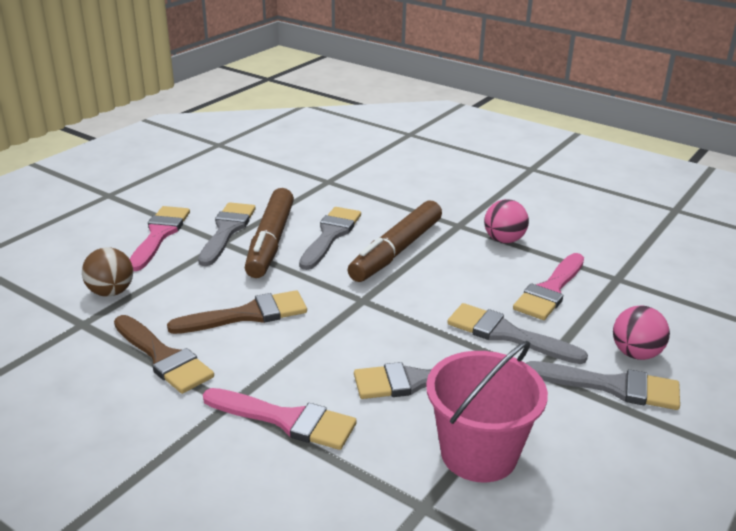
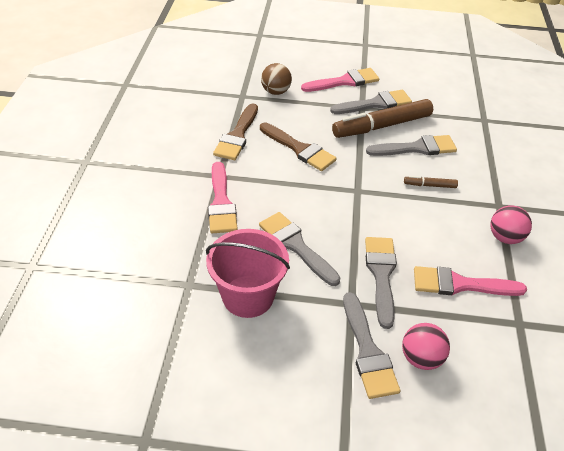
camera: 60 degrees right, 15 degrees up
(396, 251) = (429, 185): brown marker -> brown marker, size x0.44

